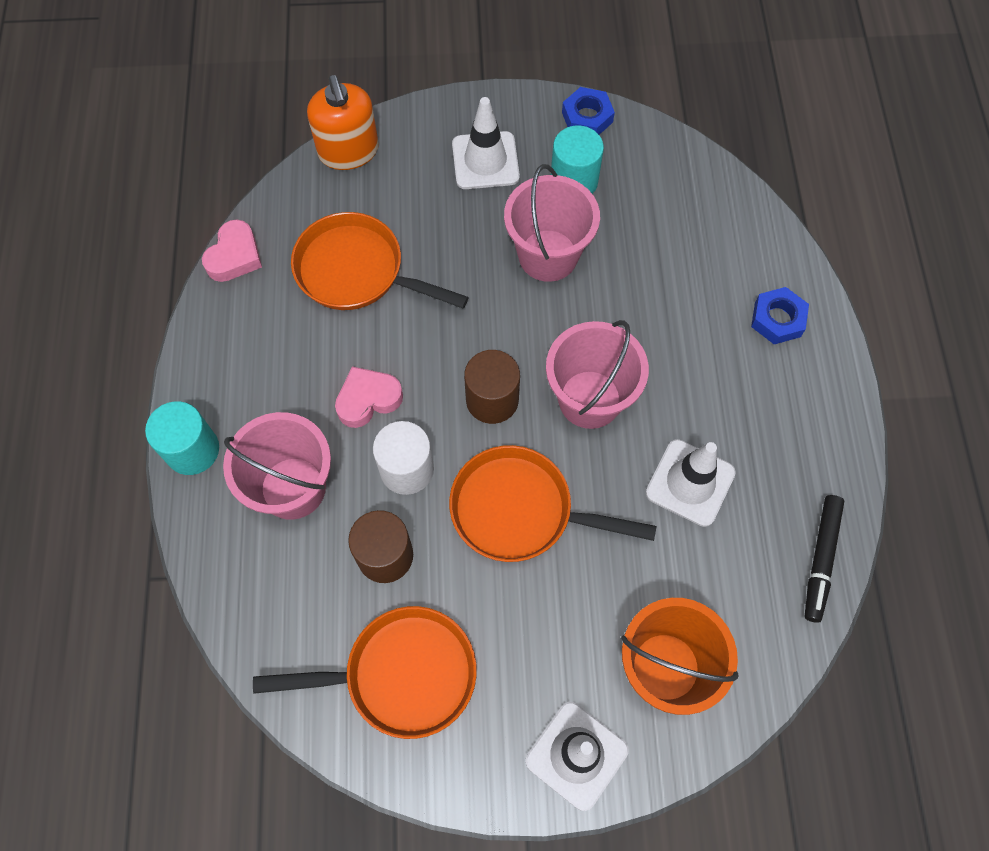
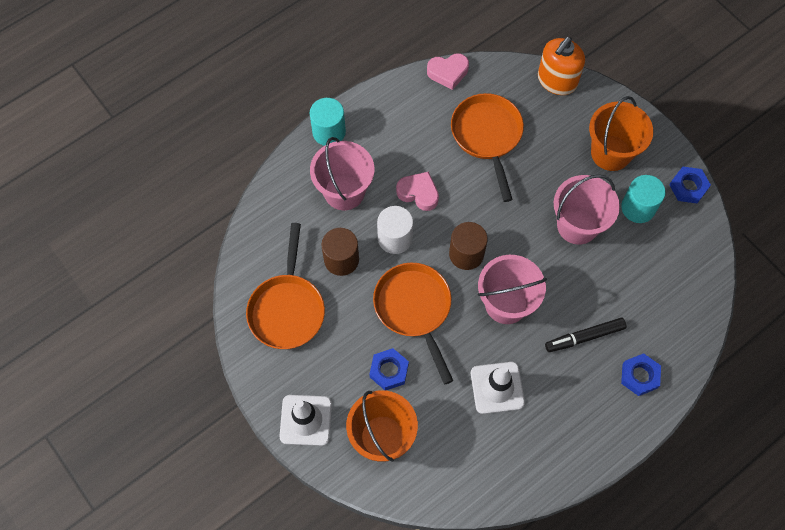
camera: 55 degrees right, 0 degrees up
(402, 674) = (287, 309): orange pan -> orange pan turned 45 degrees clockwise
(485, 161) = (611, 153): white traffic cone -> orange bucket
(581, 598) = (389, 371): none -> blue nut
(820, 559) = (504, 486): black marker -> black marker (584, 337)

